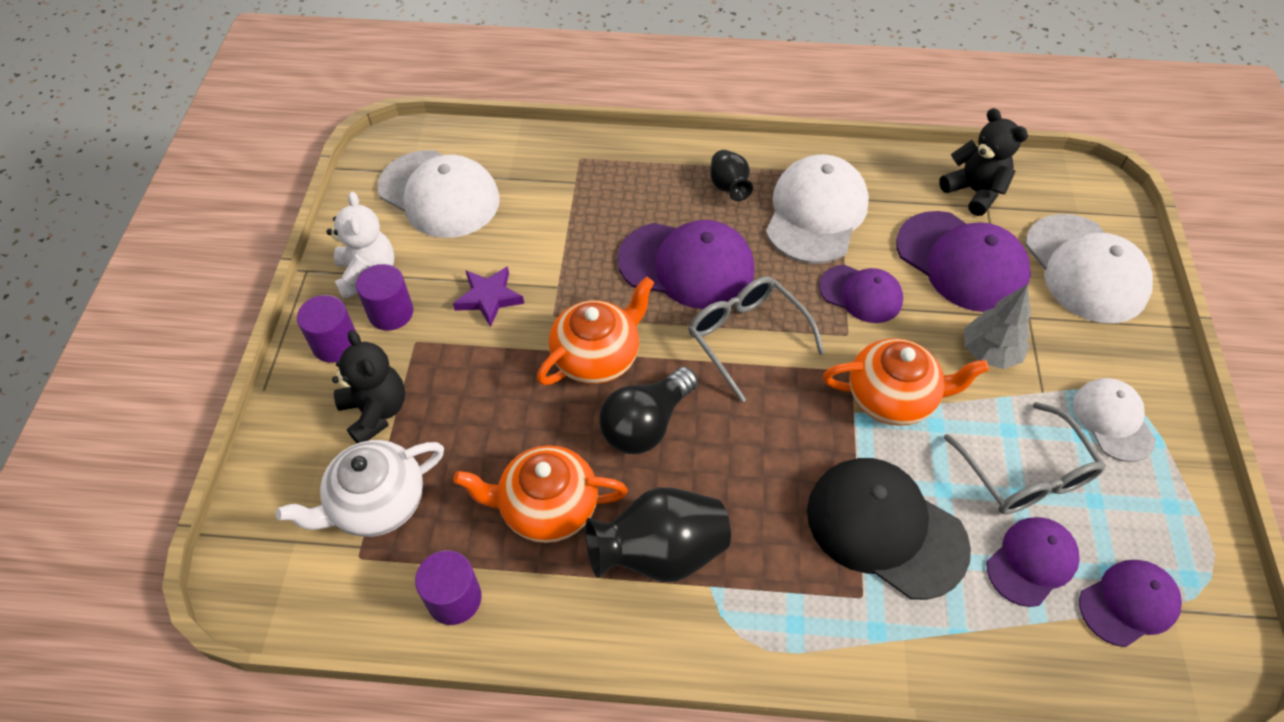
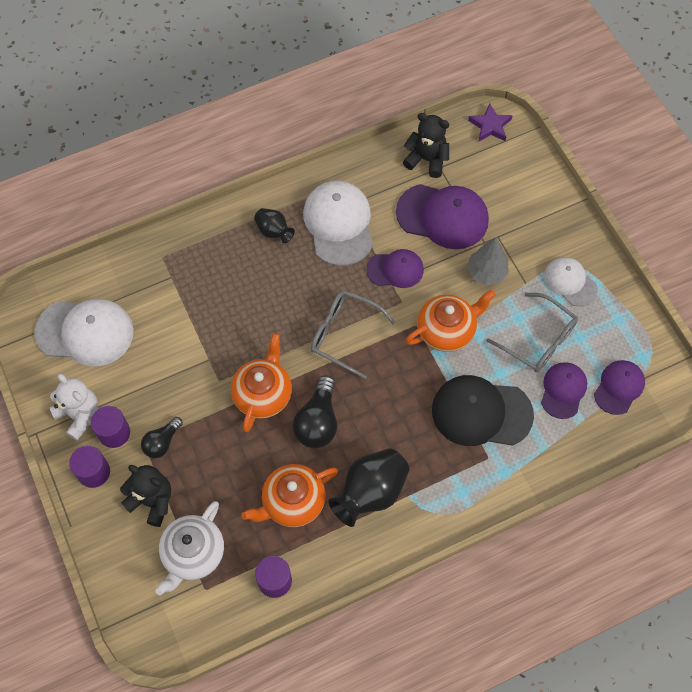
camera: 30 degrees left, 10 degrees up
(437, 351) = (162, 442): none -> black light bulb
(489, 298) = (170, 390): purple star -> purple star (490, 126)
(687, 265) = (280, 303): purple cap -> none
(1085, 269) = (515, 186): white cap -> none

